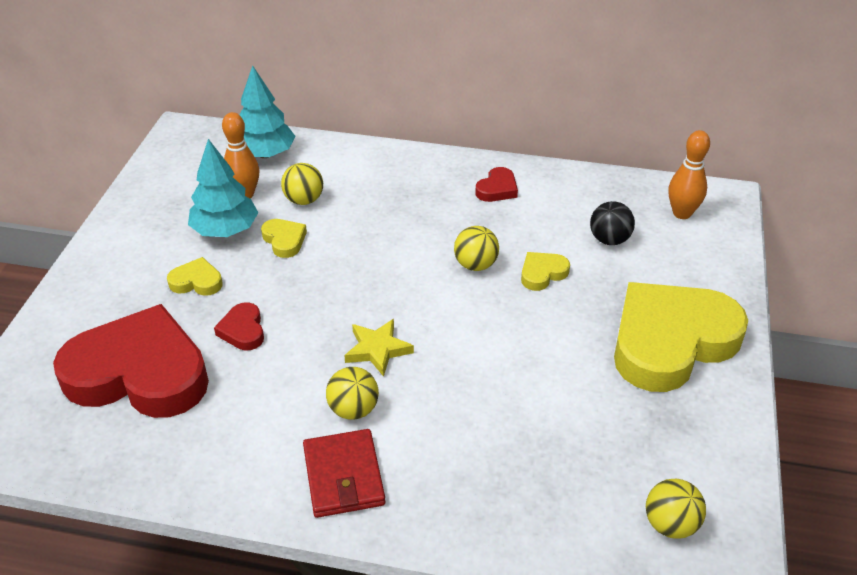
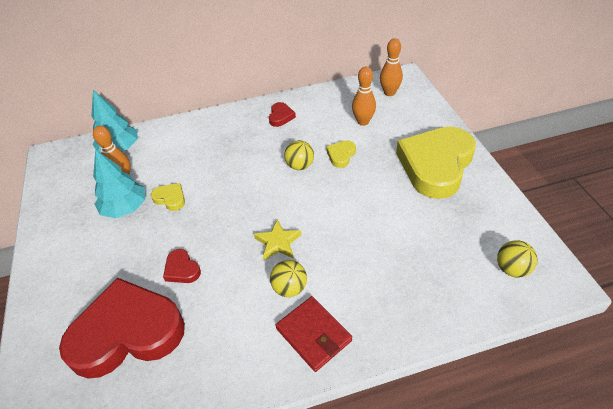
camera: 25 degrees left, 5 degrees up
(196, 281) = (127, 250): yellow heart -> none
(304, 200) = (166, 168): yellow ball -> none
(609, 240) = (363, 122): black ball -> orange bowling pin

